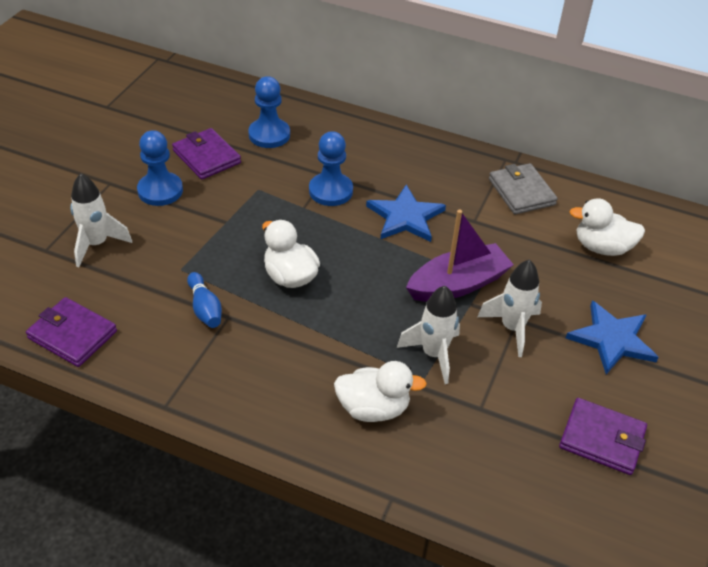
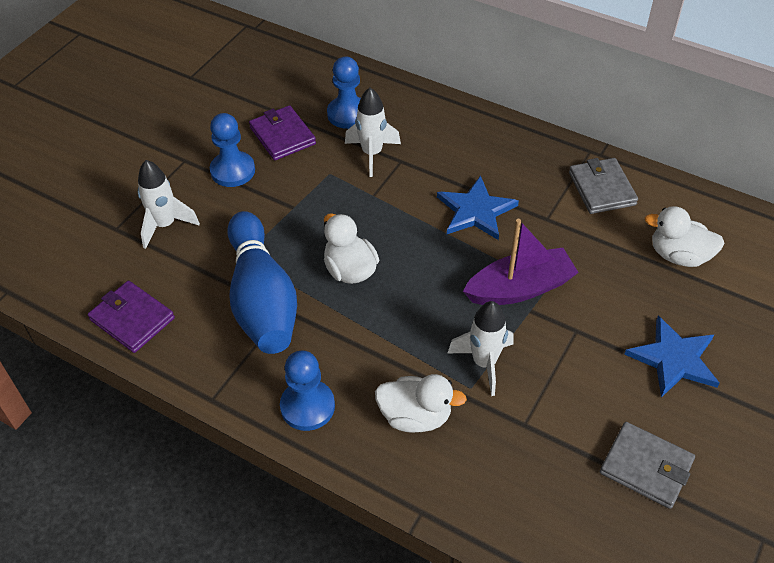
camera: 10 degrees right, 5 degrees up
(205, 308) = (262, 299): blue bowling pin -> blue bowling pin, size x2.35
(330, 191) = (403, 179): blue pawn -> blue pawn (307, 406)
(512, 328) = (569, 340): white rocket -> white rocket (372, 154)
(602, 439) = (646, 467): purple wallet -> grey wallet

